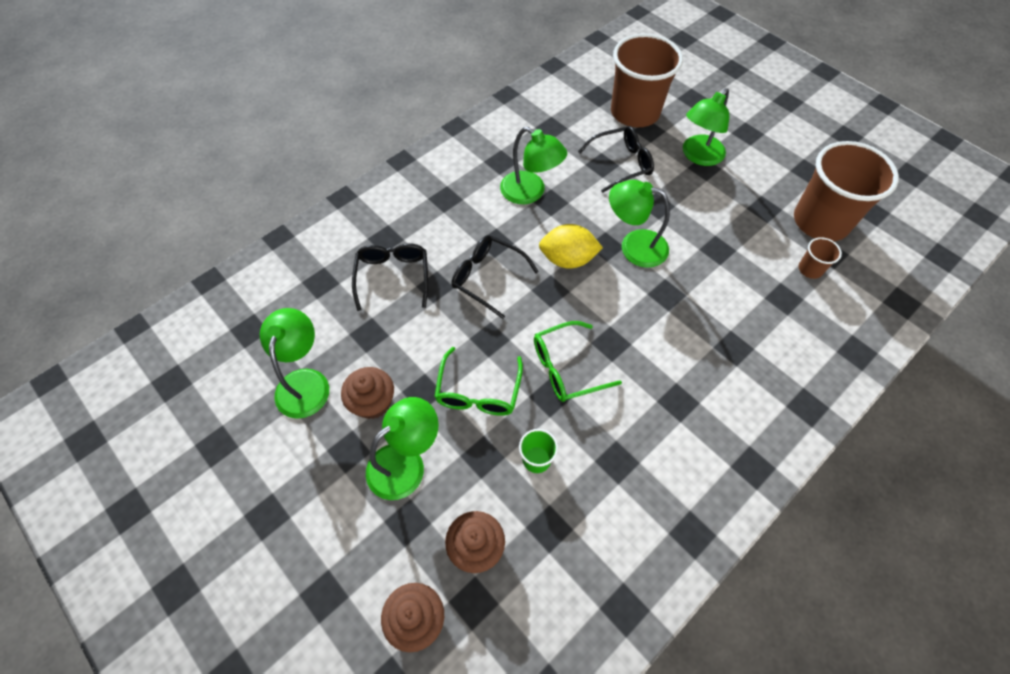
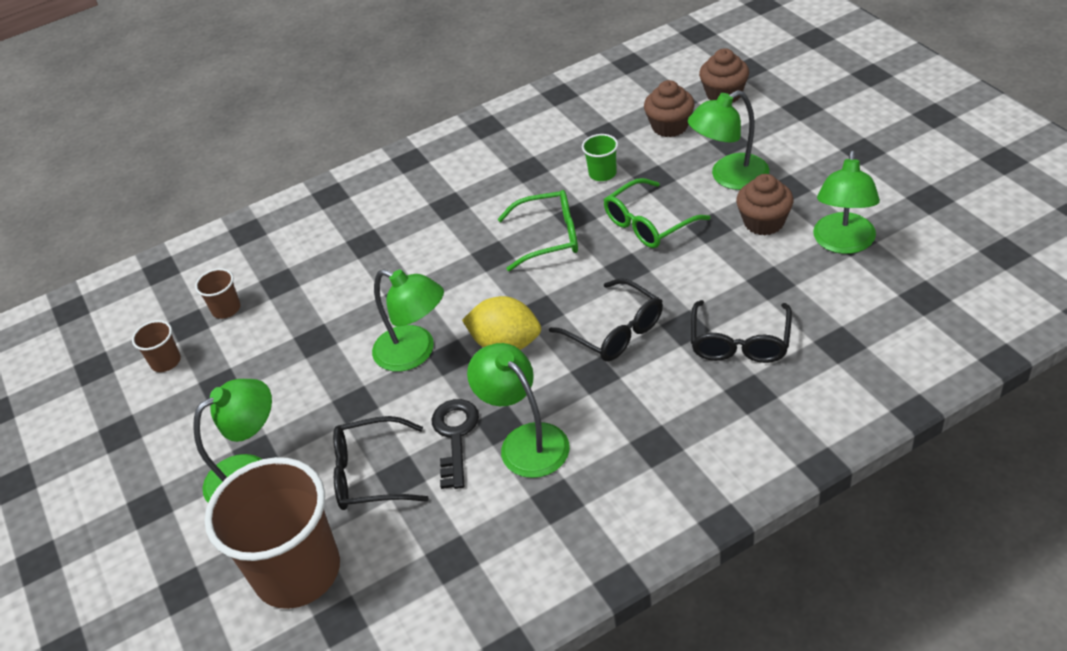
camera: 160 degrees left, 15 degrees down
(478, 391) = (648, 224): green glasses -> green glasses turned 150 degrees counterclockwise
(577, 191) = (455, 436): none -> black key
(820, 221) = (166, 361): brown cup -> brown cup, size x0.42

